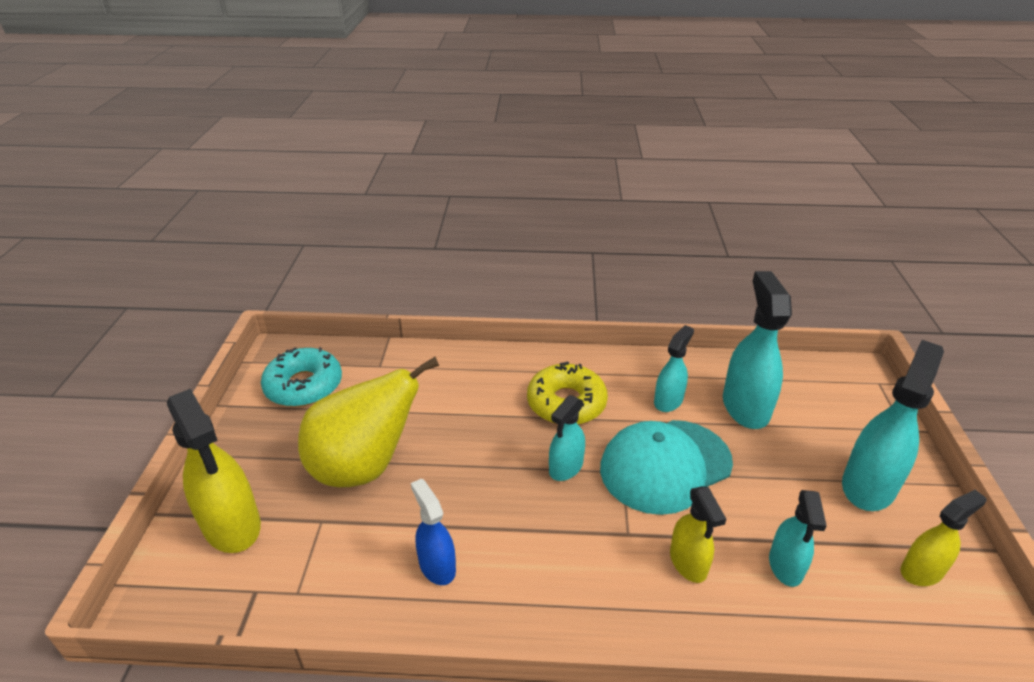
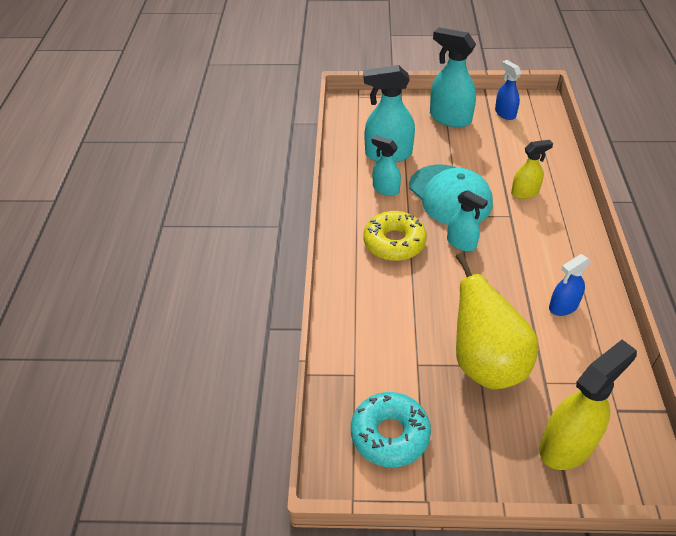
camera: 90 degrees left, 10 degrees up
(785, 566) = (516, 157): turquoise spray bottle -> none
(922, 571) = (505, 113): yellow spray bottle -> blue spray bottle

